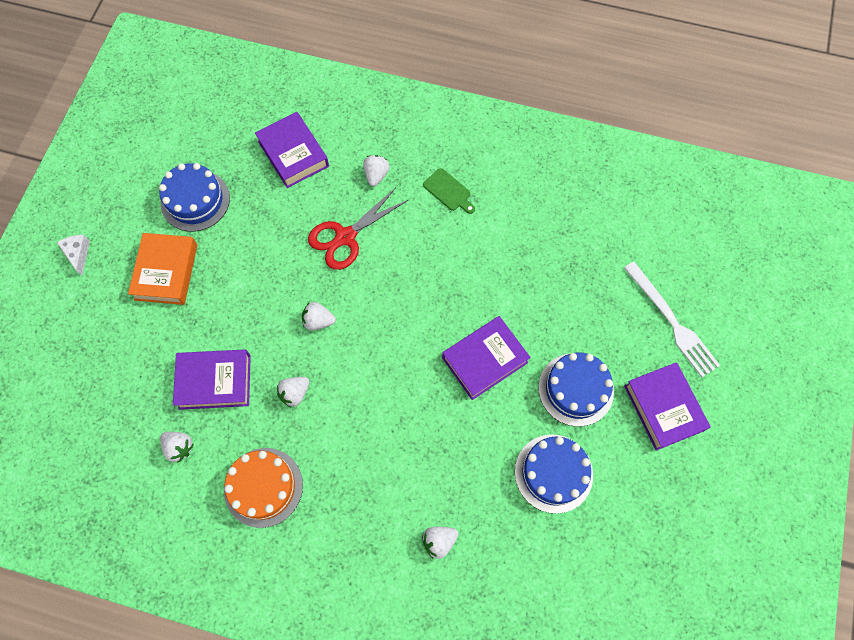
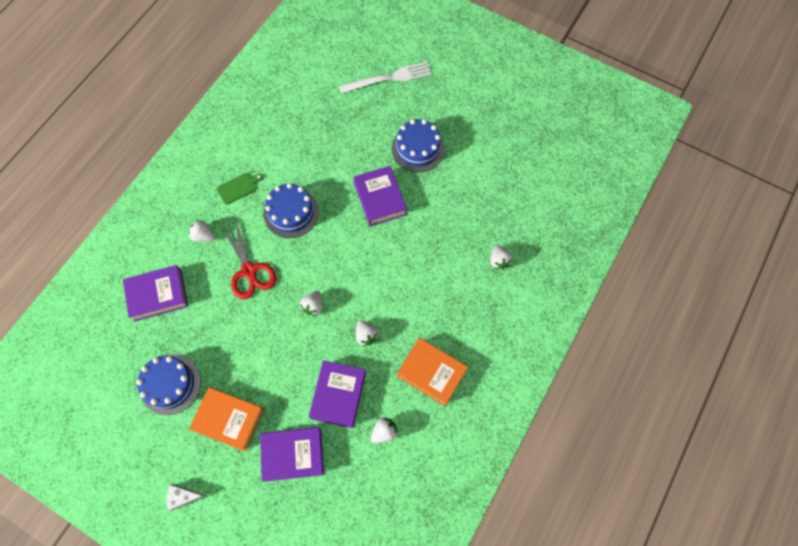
camera: 75 degrees left, 0 degrees up
(263, 487) = (431, 372): orange cake -> orange book
(553, 473) = (471, 178): blue cake -> blue cake (291, 212)
(663, 408) = (445, 102): purple book -> purple book (293, 454)

